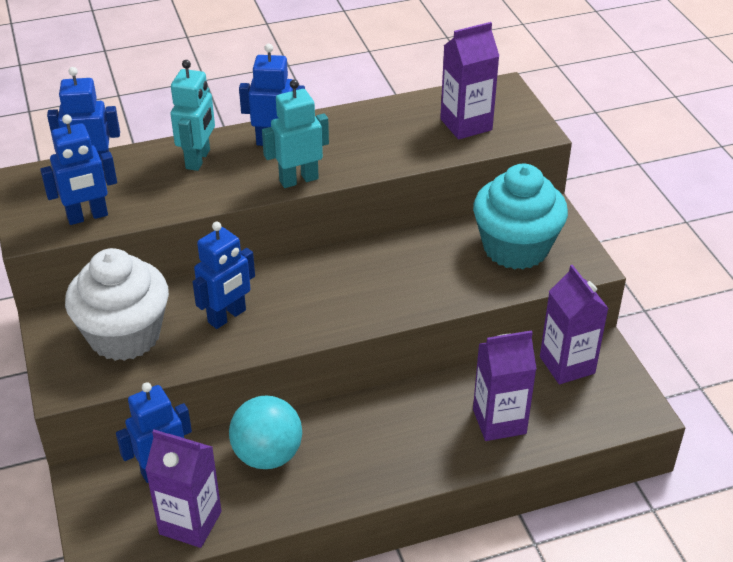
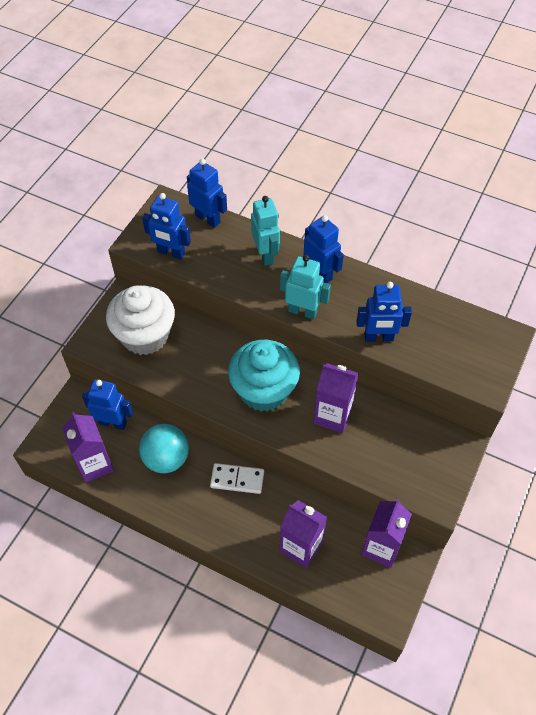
camera: 45 degrees right, 15 degrees up
(198, 159) = (266, 255): turquoise robot -> turquoise robot turned 75 degrees counterclockwise
(227, 316) = (203, 365): blue robot -> blue robot (378, 337)
(366, 415) = (237, 479): none -> white domino
(466, 124) = (449, 346): purple carton -> purple carton (332, 415)
(515, 248) = (409, 451): turquoise cupcake -> turquoise cupcake (264, 390)

